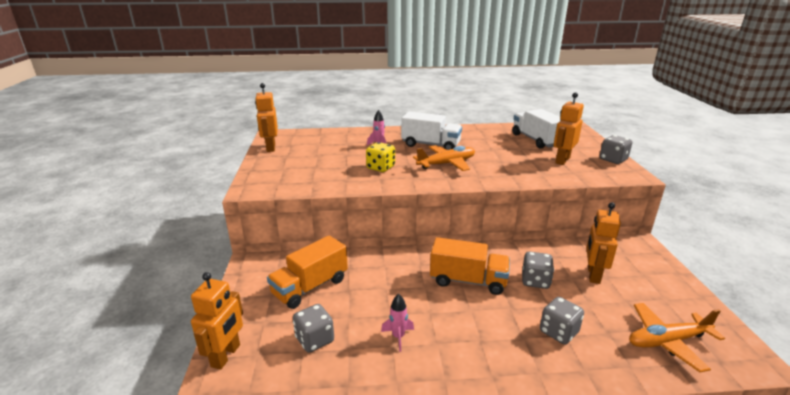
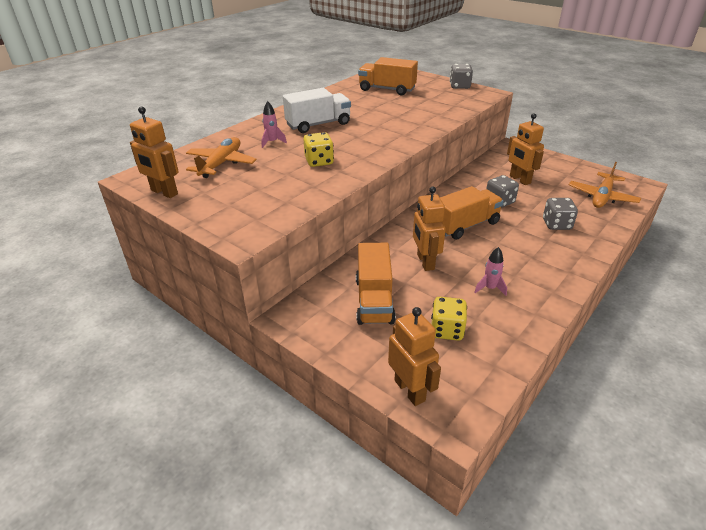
camera: 45 degrees left, 10 degrees up
(314, 340) = (447, 330): grey dice -> yellow dice
(446, 164) = (363, 135): orange plane -> orange plane (221, 164)
(536, 140) = (387, 89): white truck -> orange truck
(562, 160) = (432, 99): orange robot -> orange robot (425, 262)

